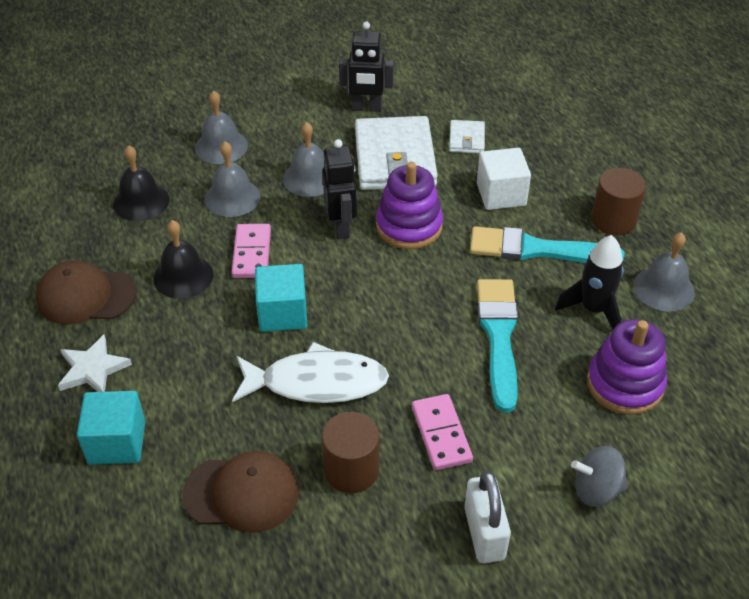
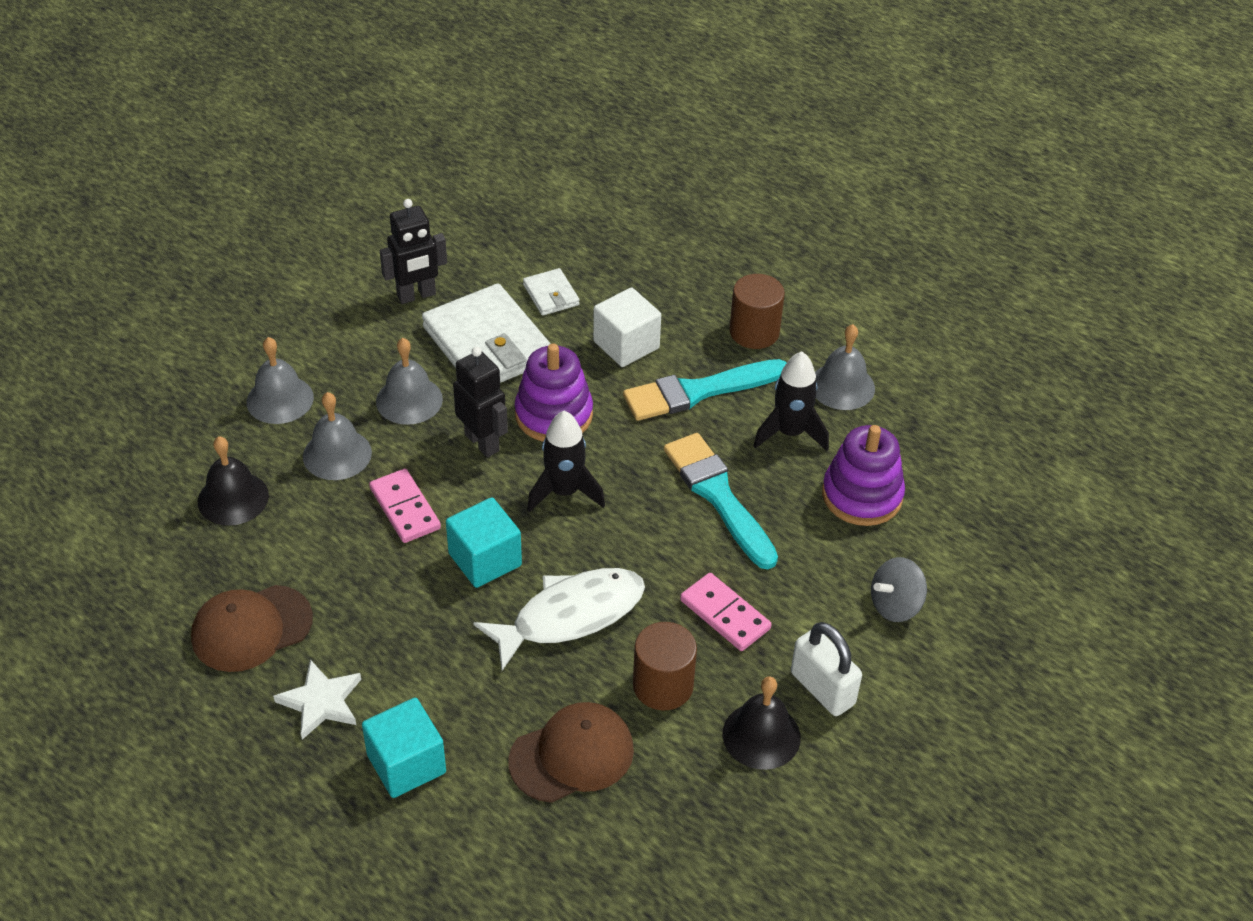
camera: 30 degrees left, 0 degrees up
(183, 276) = (346, 563): black bell -> black bell (761, 735)
(377, 286) = (564, 492): none -> black rocket

